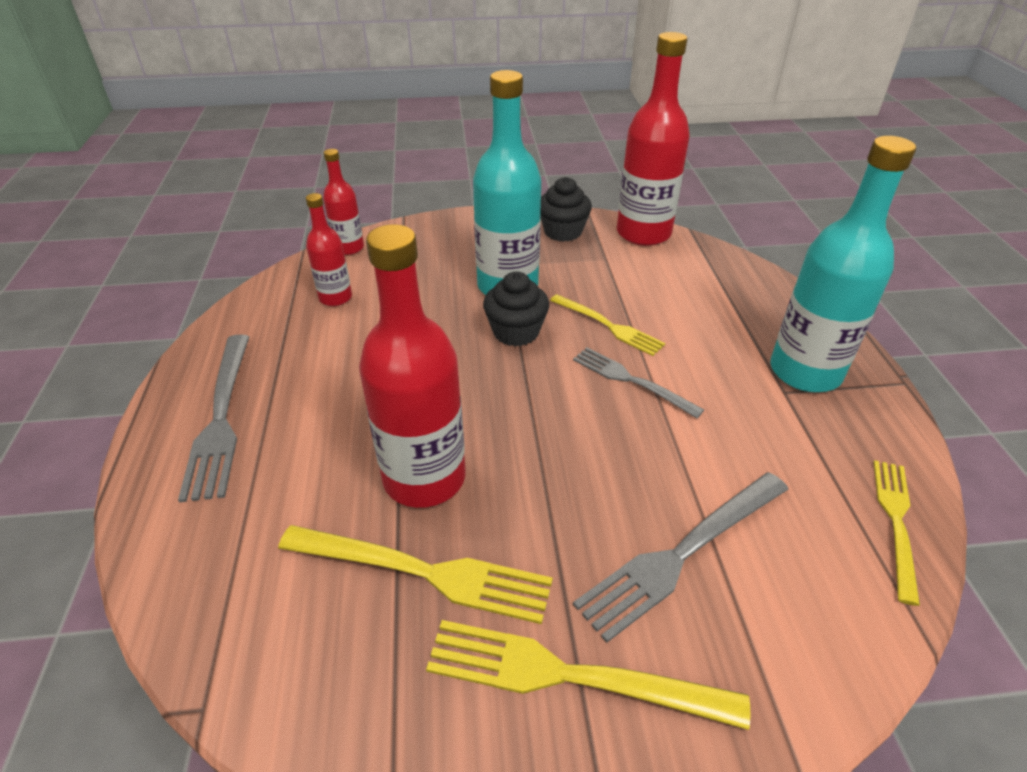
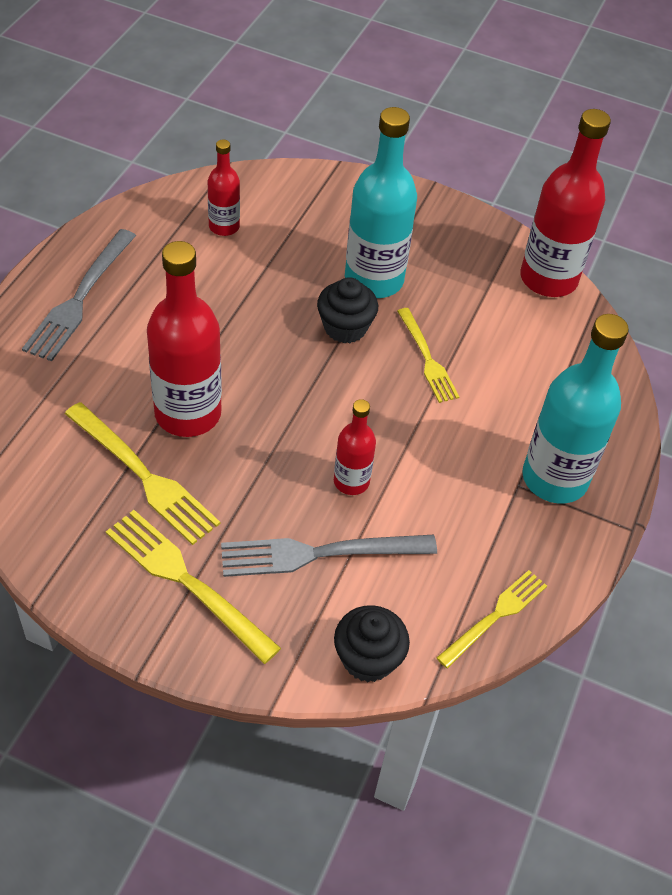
camera: 25 degrees right, 10 degrees up
(349, 248) = (268, 177): red bottle -> red bottle (351, 481)
(563, 231) = (472, 243): black cupcake -> black cupcake (368, 658)
(630, 380) = (400, 414): grey fork -> none

